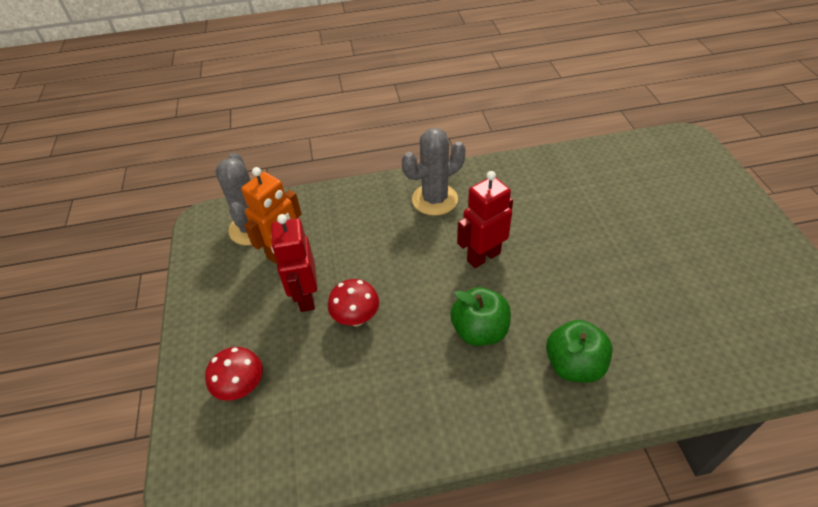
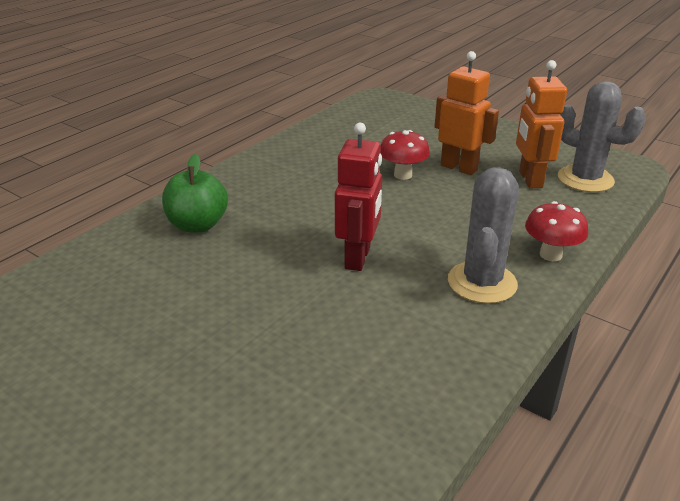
camera: 135 degrees right, 15 degrees down
(242, 387) = (417, 124): red mushroom -> red mushroom (550, 255)
(306, 297) = (459, 168): red robot -> orange robot
(479, 331) = (298, 210): green apple -> none

